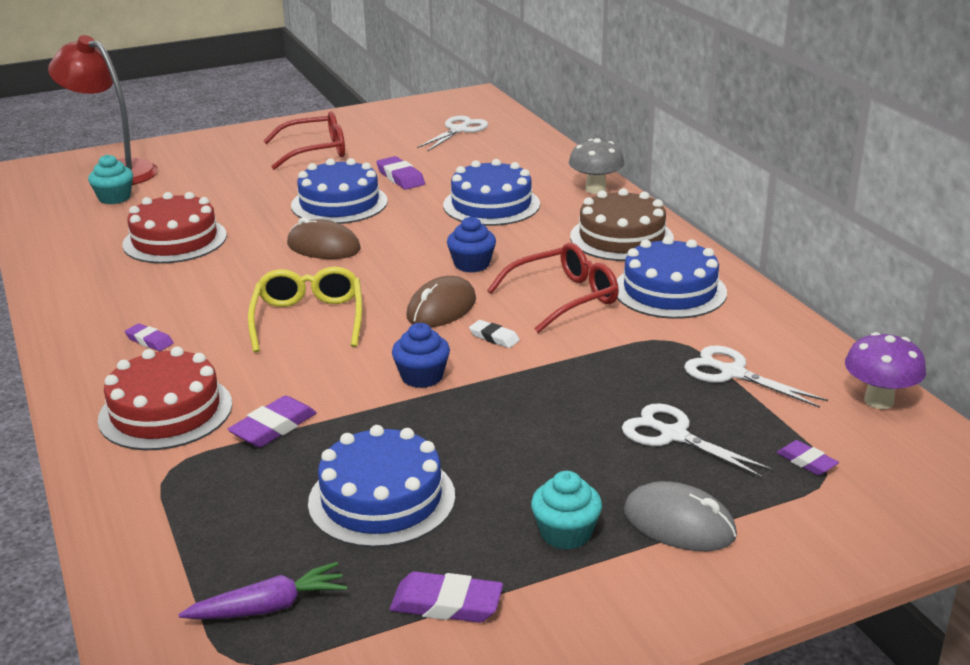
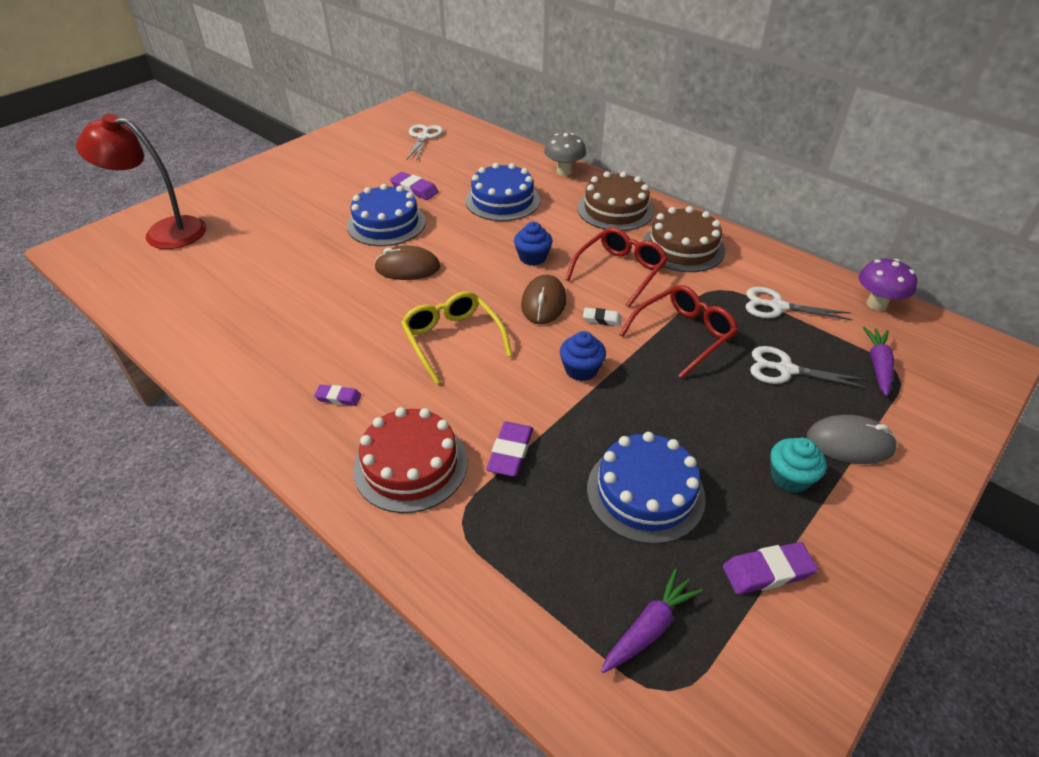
camera: 25 degrees left, 15 degrees up
(114, 198) = (187, 259): turquoise cupcake -> none
(175, 240) = (277, 290): red cake -> none
(314, 151) = (325, 178): red glasses -> red glasses (683, 335)
(669, 290) = (683, 247): blue cake -> brown cake
(806, 461) = (878, 366): purple eraser -> purple carrot

